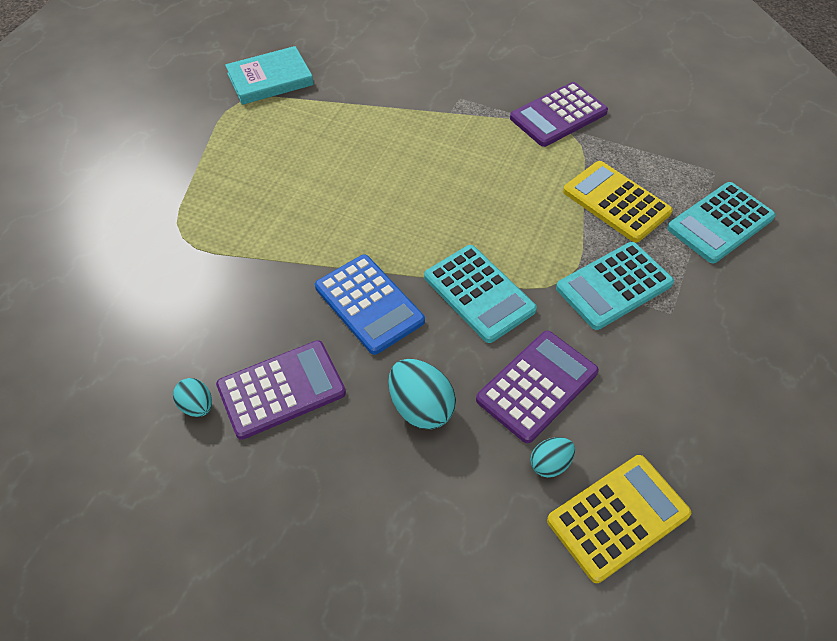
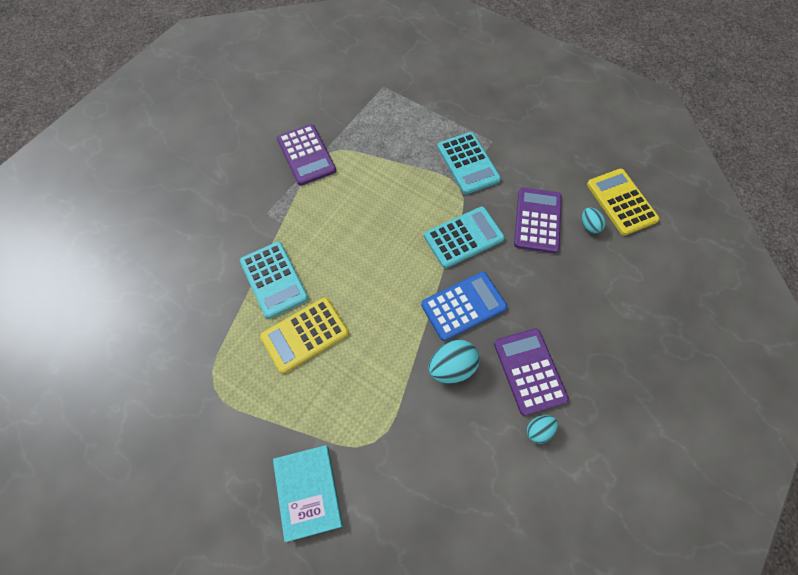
camera: 80 degrees left, 10 degrees up
(270, 79) = (191, 358): turquoise book -> turquoise book (308, 492)
(421, 407) = (548, 286): turquoise egg -> turquoise egg (452, 367)
(537, 386) = (537, 220): purple calculator -> purple calculator turned 45 degrees clockwise
(616, 202) = (399, 144): yellow calculator -> yellow calculator (305, 335)
(720, 223) = (427, 97): turquoise calculator -> turquoise calculator (274, 279)

